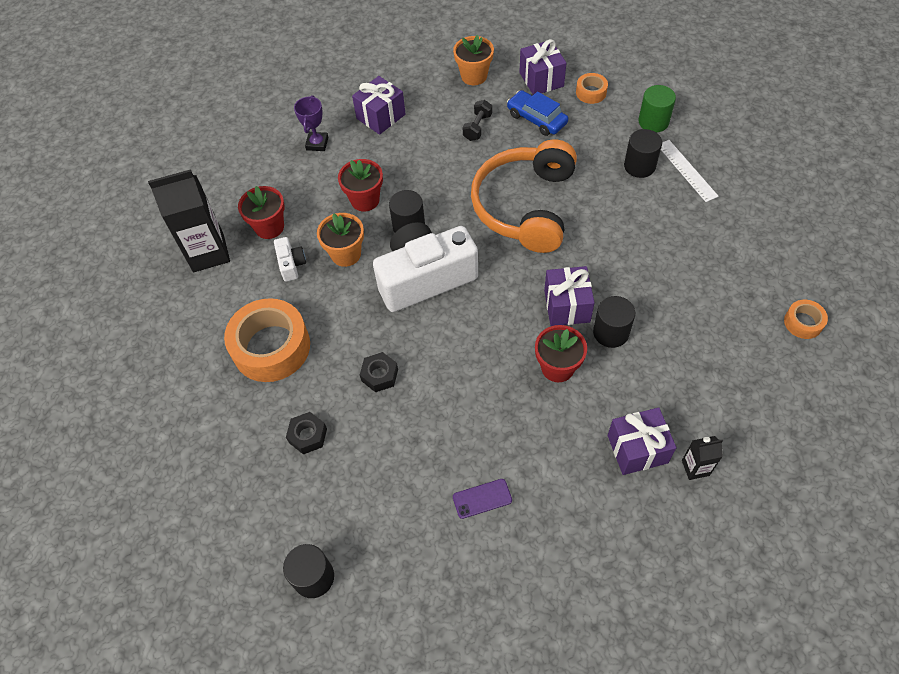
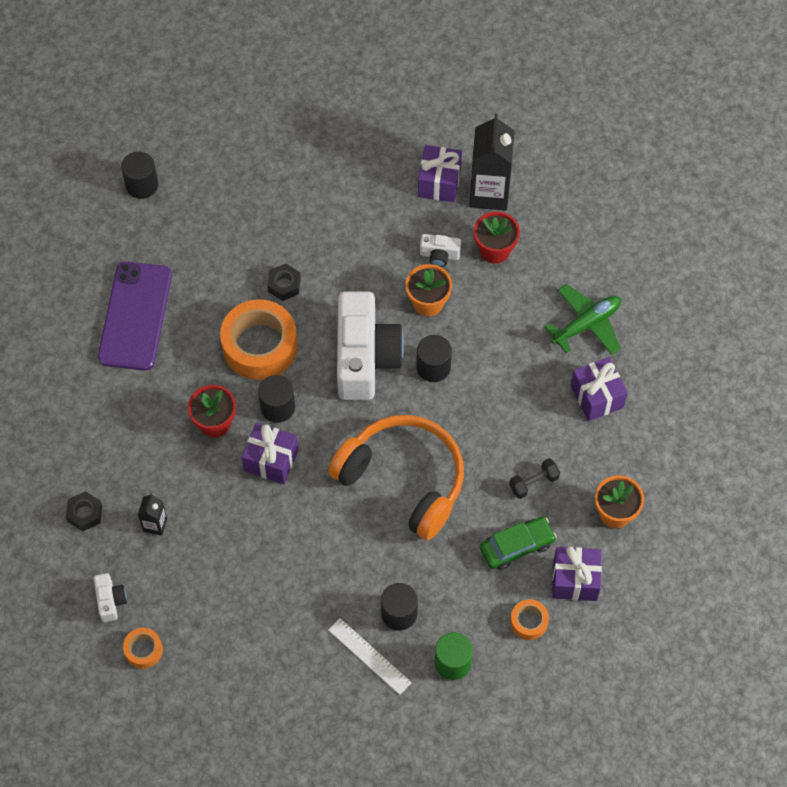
camera: 110 degrees right, 5 degrees up
(271, 347) = (357, 214): orange tape -> orange tape (259, 346)
(308, 435) = (257, 215): black nut -> black nut (85, 514)
(317, 143) = (586, 324): purple trophy -> green plane
(365, 200) = (486, 341): red flower pot -> none
(477, 127) = (533, 483): black dumbbell -> black dumbbell turned 75 degrees counterclockwise
(482, 498) = (135, 316): purple phone -> purple phone, size x2.44
(536, 119) = (517, 546): blue car -> green car
(611, 332) = (224, 482): black cylinder -> black cylinder (277, 407)
(637, 449) = (109, 446): purple gift -> purple gift (439, 182)
(686, 170) = (369, 656): white ruler -> white ruler turned 45 degrees clockwise
(695, 468) = (70, 480): black carton -> black carton (155, 524)
(782, 370) = (110, 601): none -> white camera

